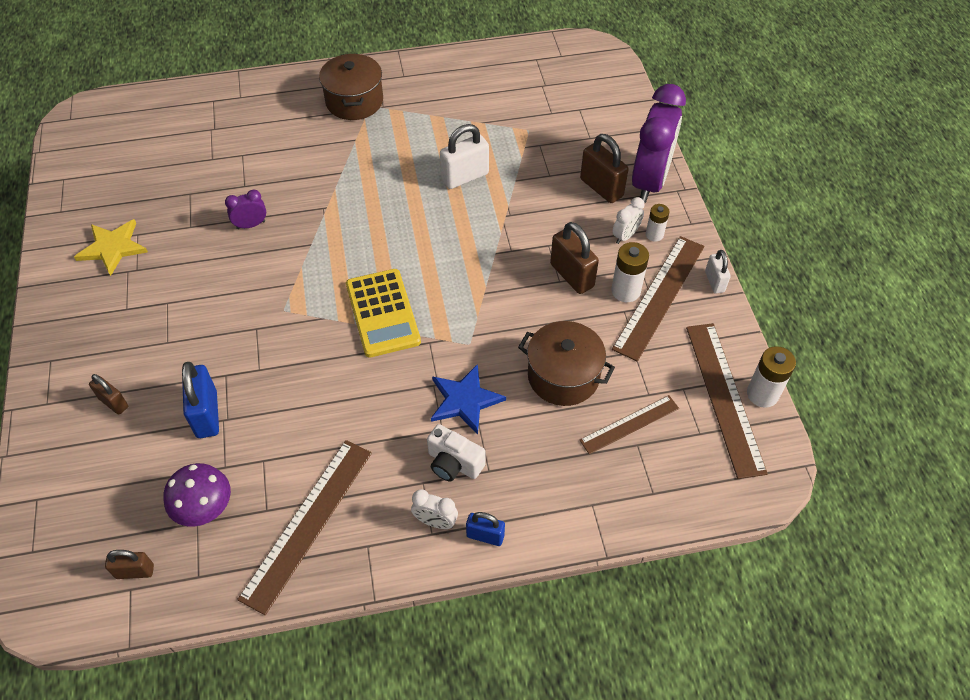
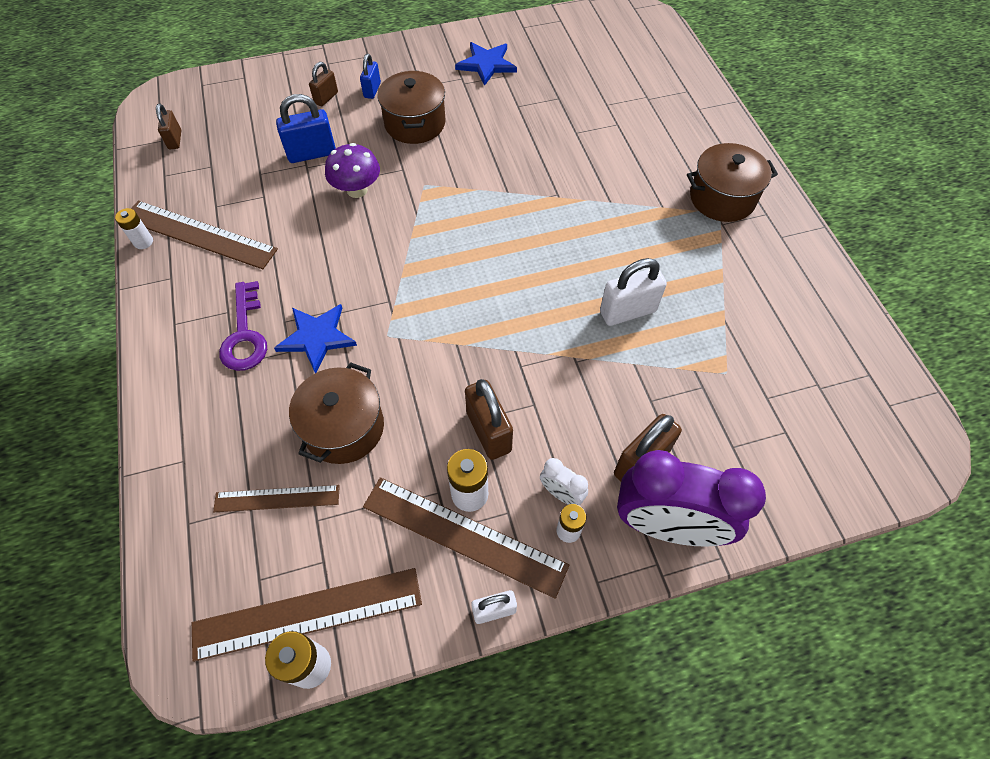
camera: 85 degrees right, 5 degrees up
(112, 247) = (486, 64): yellow star -> blue star
(188, 316) = (415, 123): none -> brown pot
(205, 509) = (222, 168): purple mushroom -> purple mushroom (357, 190)
(251, 225) = (526, 145): purple clock -> none
(306, 584) = (143, 242): none -> white battery
(383, 313) = (424, 259): yellow calculator -> none
(435, 522) = (185, 325): white clock -> none
(454, 463) = (245, 334): white camera -> purple key
(465, 177) = (627, 311): white padlock -> white padlock turned 75 degrees counterclockwise
(485, 536) = (164, 366): blue padlock -> blue padlock (372, 90)
(572, 275) = (488, 432): brown padlock -> brown padlock turned 75 degrees counterclockwise
(629, 424) = (277, 498): brown ruler -> brown ruler turned 60 degrees counterclockwise

